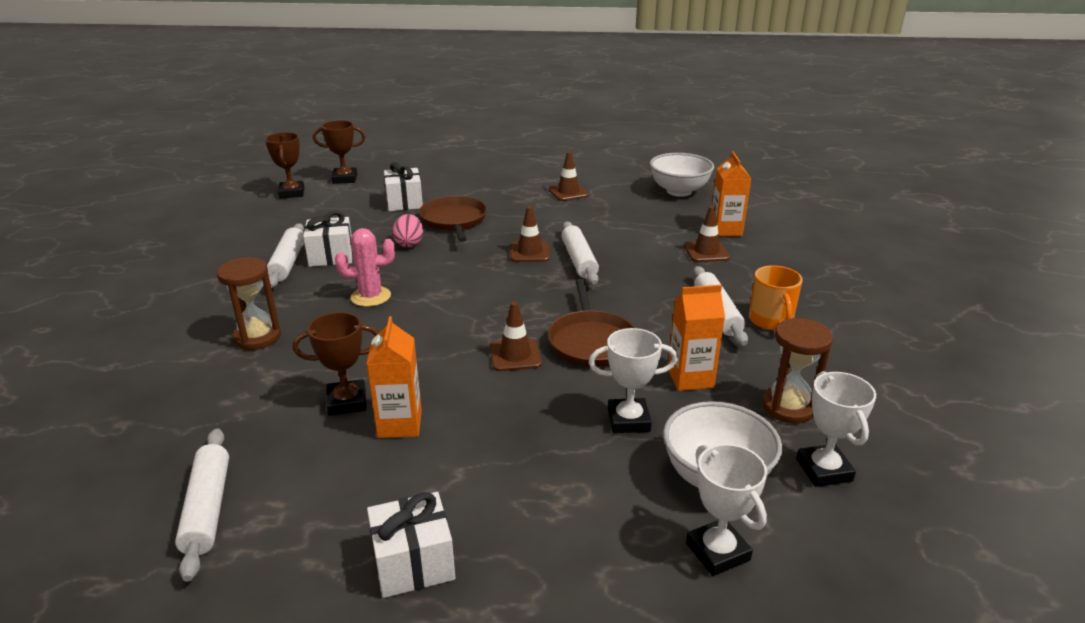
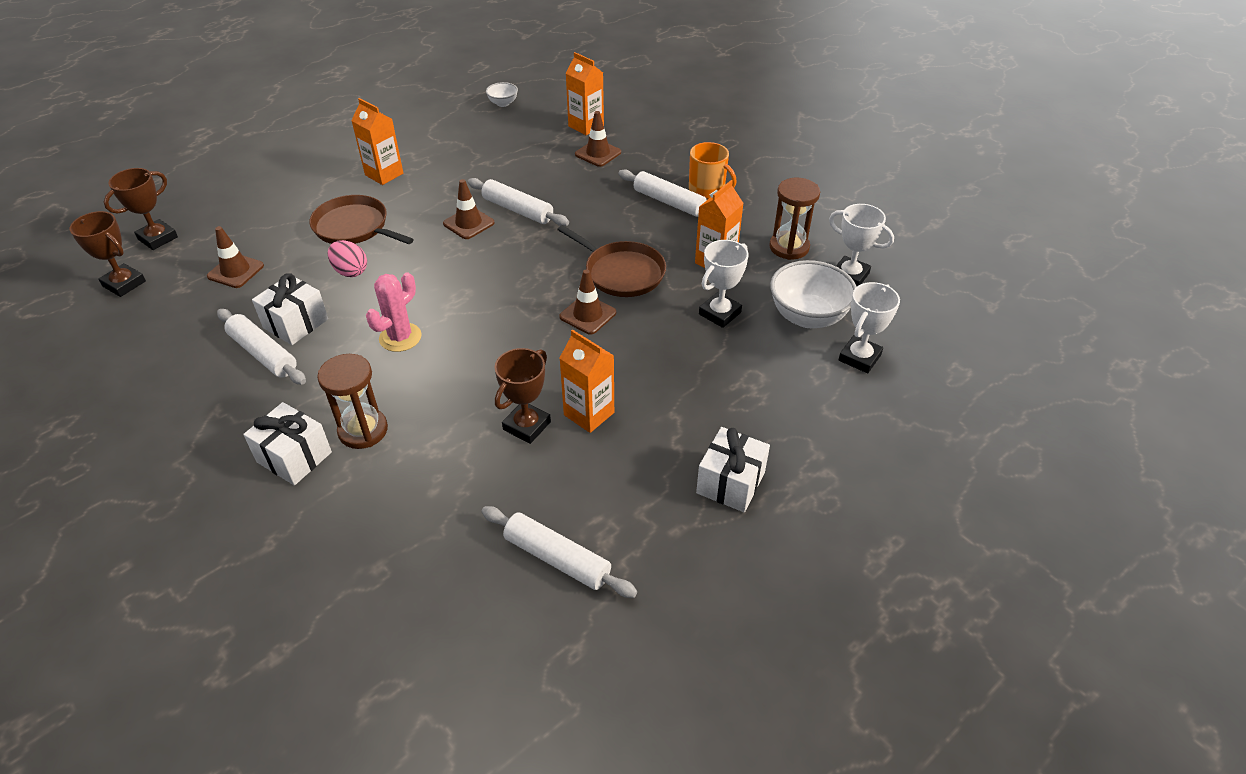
camera: 45 degrees left, 15 degrees up
(404, 202) = (273, 232): white gift -> white gift (294, 457)
(523, 200) = (384, 174): none -> orange carton
(568, 192) = (413, 147): brown traffic cone -> brown traffic cone (236, 271)
(679, 191) = (503, 103): white bowl -> white bowl, size x0.50
(717, 551) = (859, 358): white trophy -> white trophy turned 75 degrees counterclockwise

